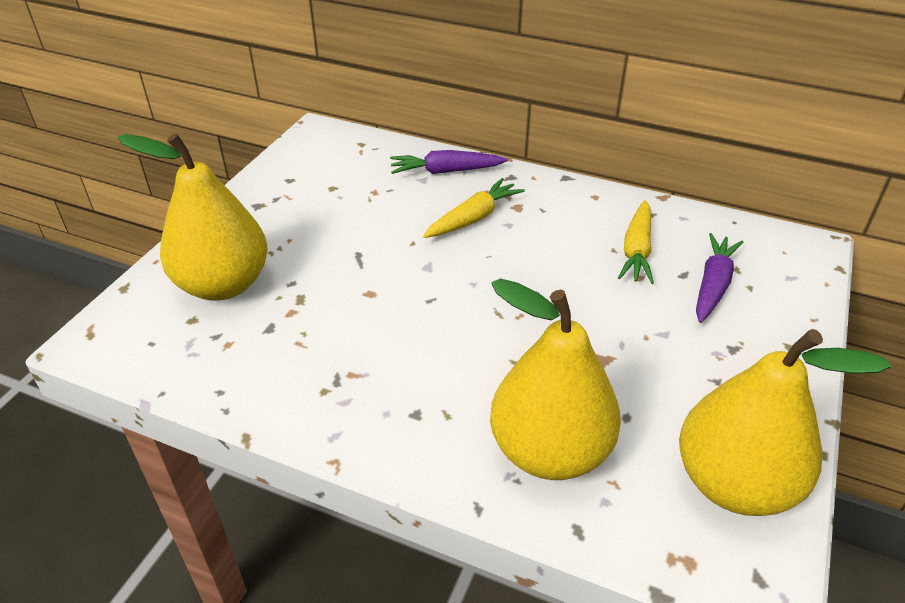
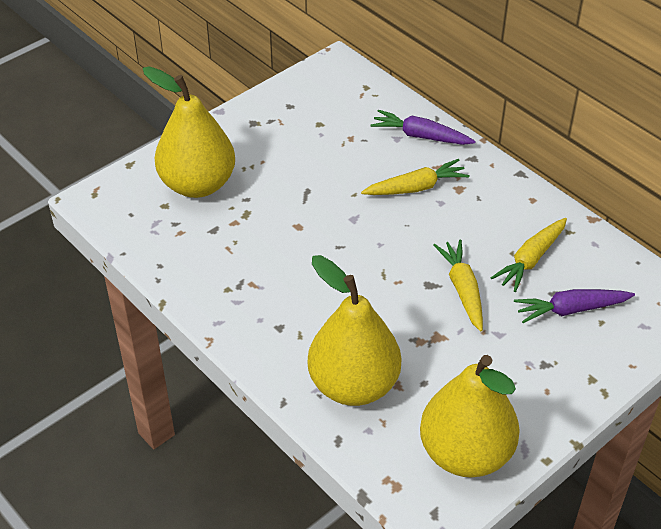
camera: 25 degrees right, 5 degrees up
(593, 301) = (462, 289): none -> yellow carrot
(713, 285) = (571, 310): purple carrot -> purple carrot turned 150 degrees counterclockwise

